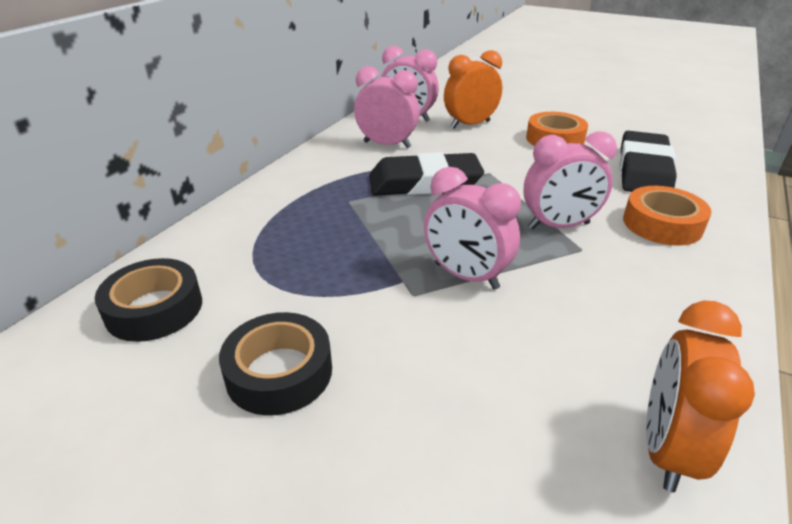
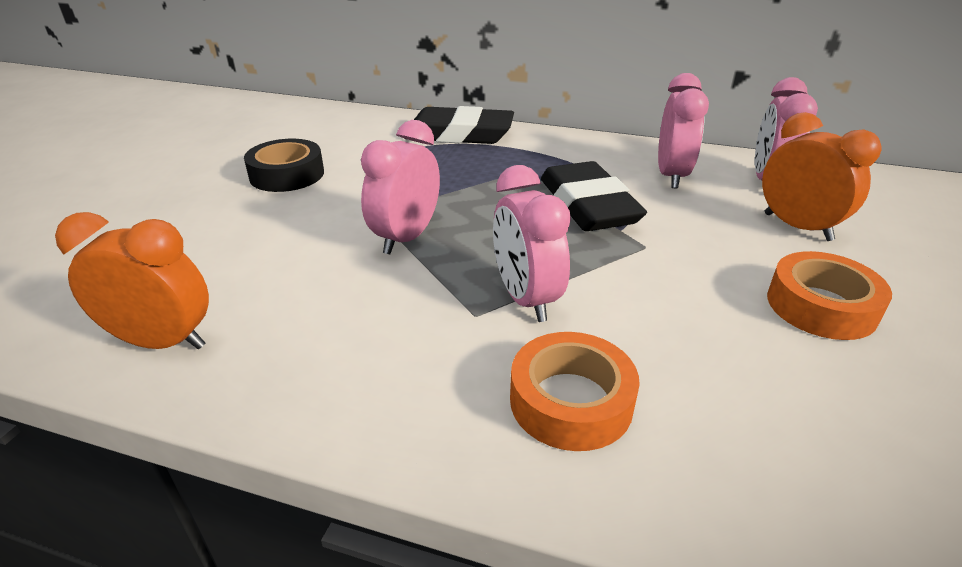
camera: 80 degrees right, 0 degrees up
(154, 309) = (353, 129): black tape -> none
(643, 170) = (774, 407): black eraser -> black eraser (459, 134)

